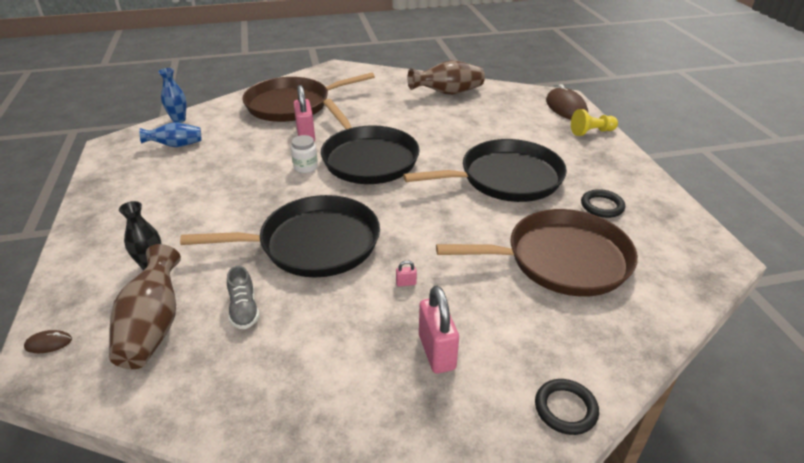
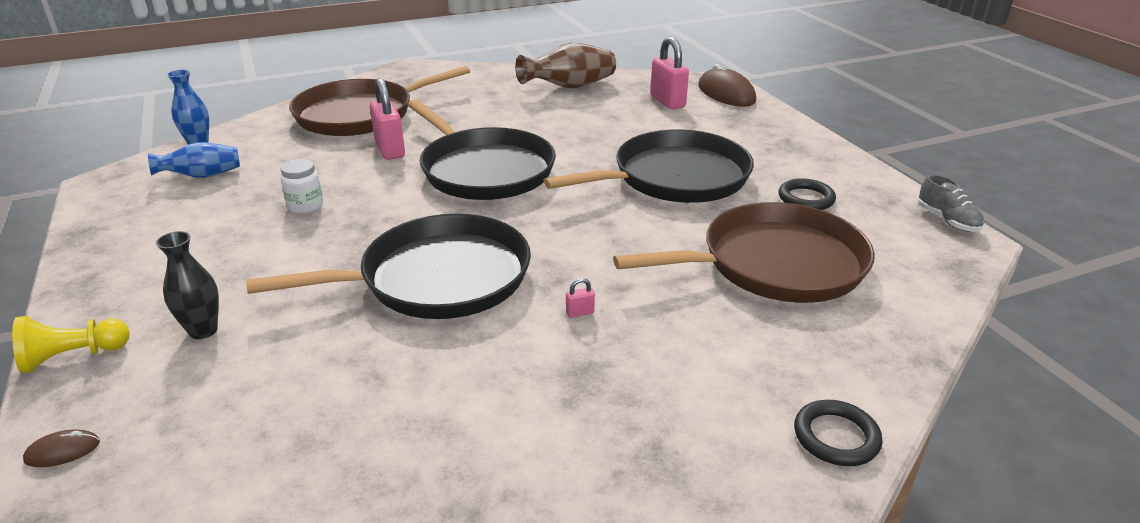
camera: 10 degrees left, 5 degrees down
(153, 326) = (226, 408): brown vase -> none
(244, 310) = (359, 371): grey shoe -> grey shoe (947, 221)
(305, 167) = (400, 187): white jar -> white jar (305, 206)
(436, 352) = (646, 391): pink padlock -> pink padlock (667, 102)
(591, 132) = (766, 118): yellow pawn -> yellow pawn (73, 357)

